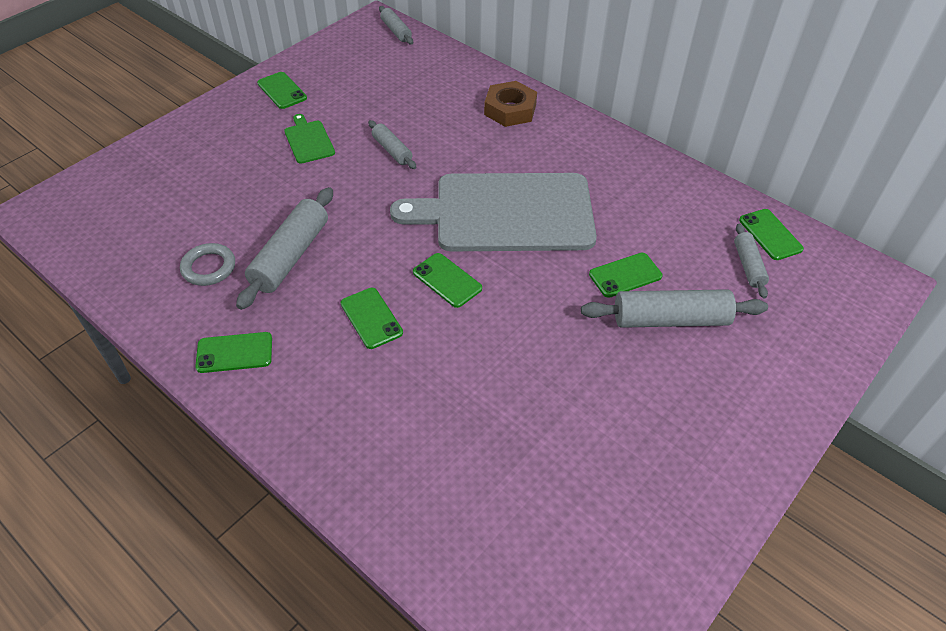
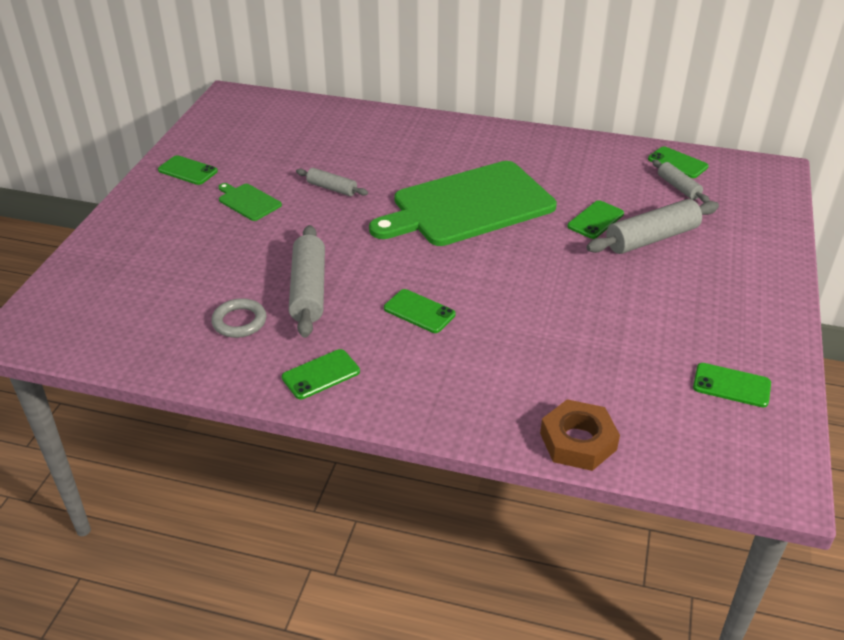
camera: 25 degrees left, 10 degrees down
(396, 31) = (257, 99): grey rolling pin -> none
(447, 280) = (459, 266): green phone -> green phone (731, 385)
(506, 213) = (468, 205): grey cutting board -> green cutting board
(510, 110) = (409, 133): brown nut -> brown nut (578, 441)

